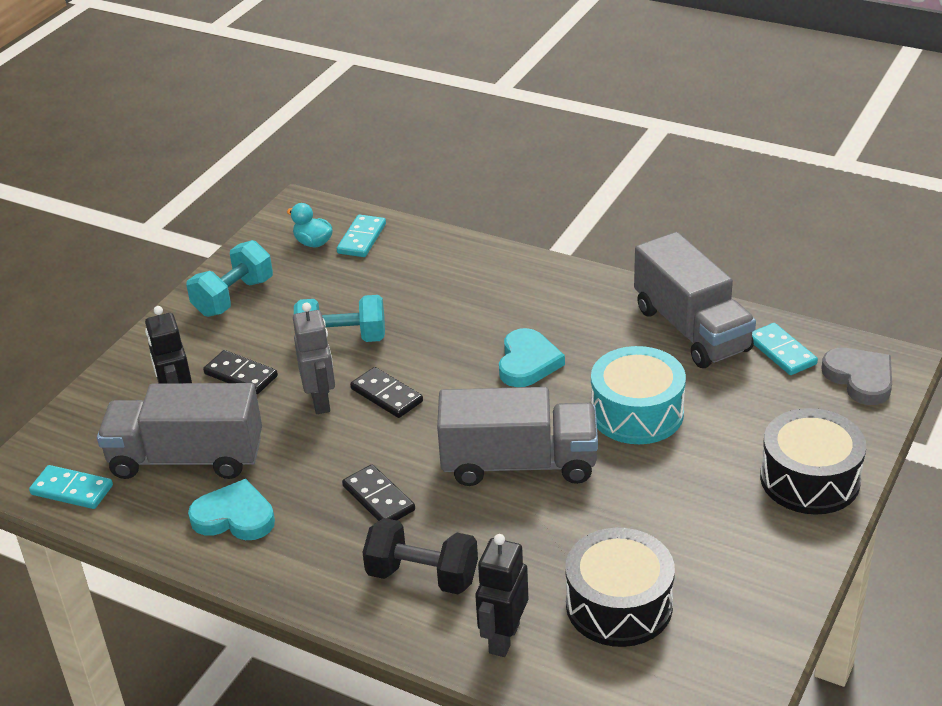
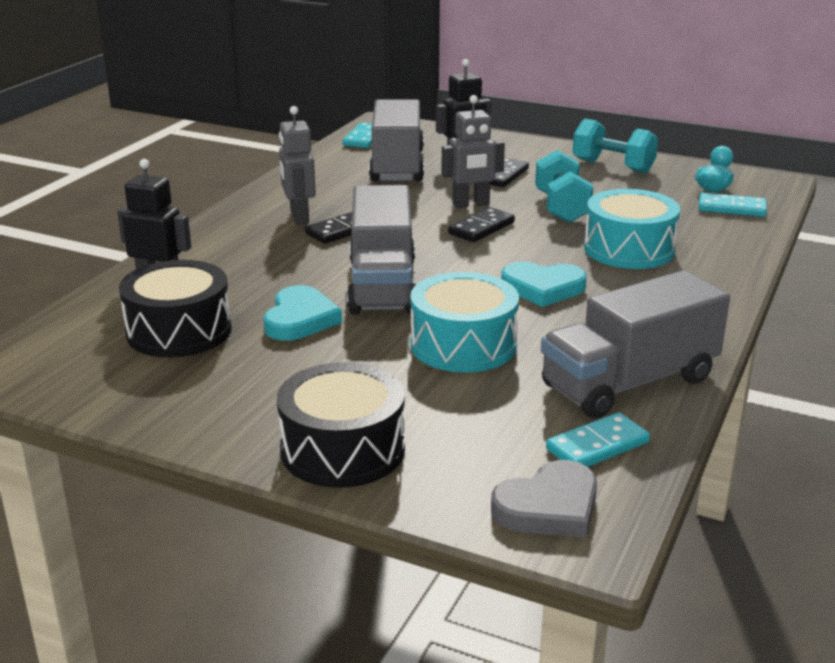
camera: 85 degrees right, 10 degrees down
(234, 517) = (328, 184): turquoise heart -> turquoise heart (300, 319)
(335, 536) = (299, 217): none -> grey robot
(422, 576) = (243, 249): black dumbbell -> none
(448, 306) = (629, 249): none -> turquoise drum

